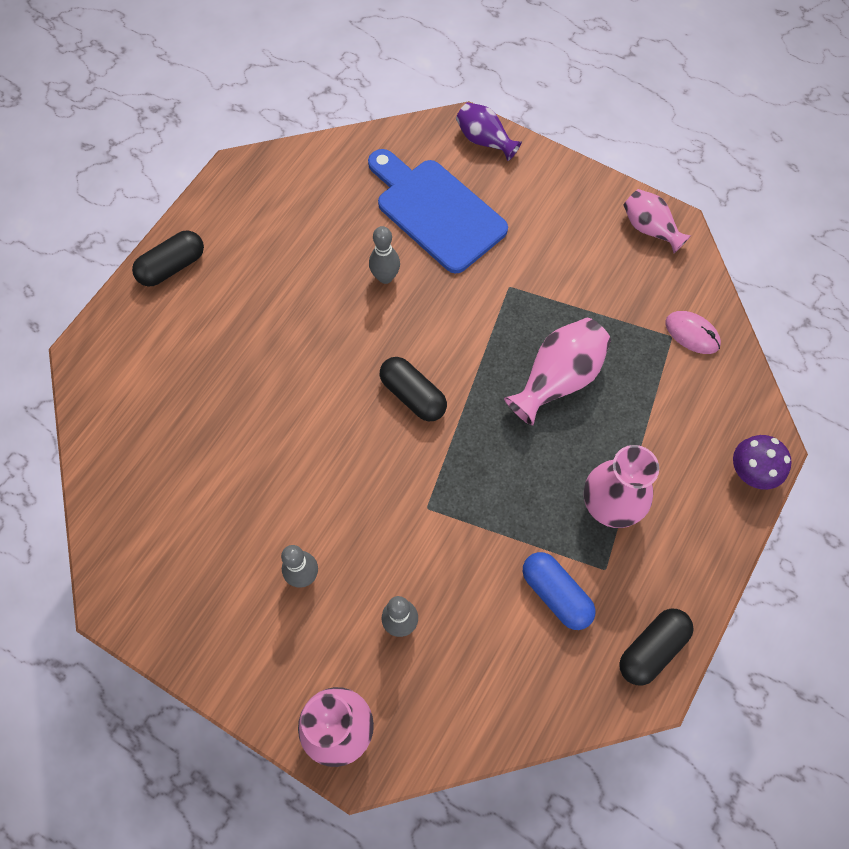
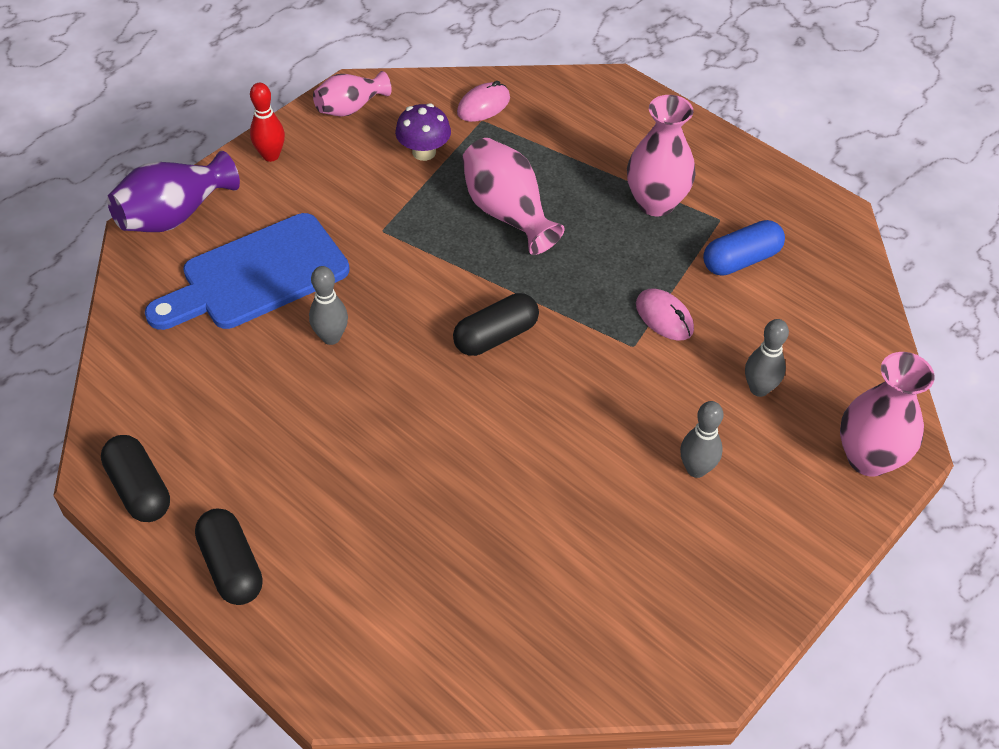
camera: 80 degrees left, 15 degrees down
(466, 530) = (664, 317): none -> pink mouse
(484, 140) = (175, 215): purple vase -> purple vase, size x1.52
(571, 186) = (271, 155): none -> red bowling pin
(652, 649) = (800, 203): black capsule -> black capsule (139, 489)
(751, 472) = (638, 100): purple mushroom -> purple mushroom (424, 152)

